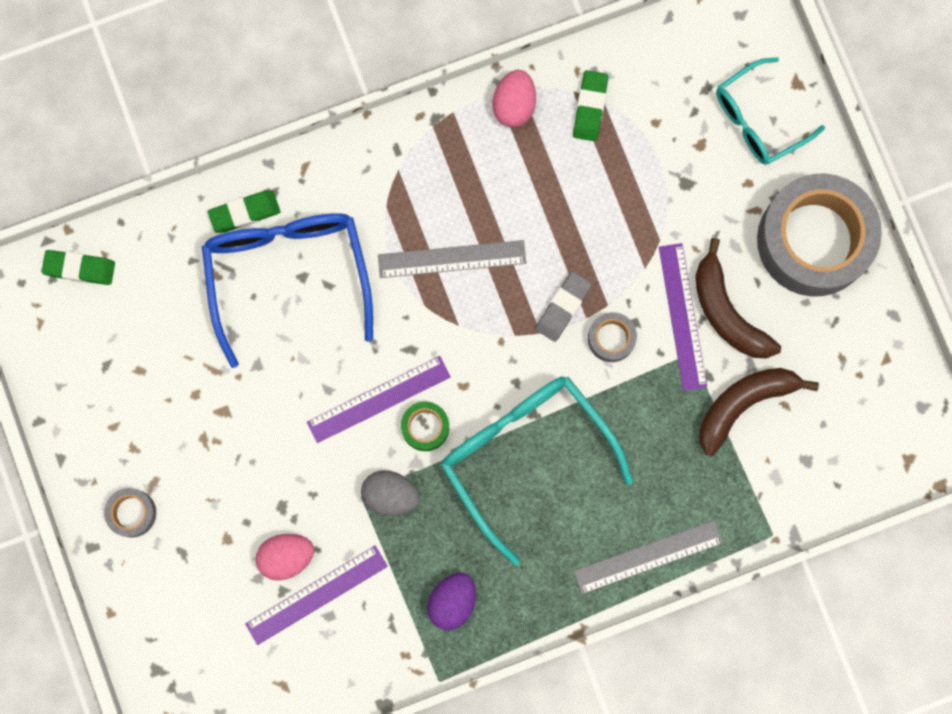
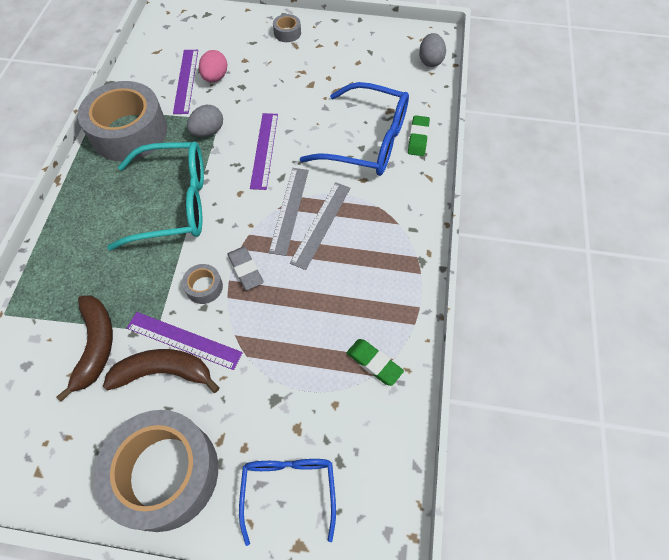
camera: 120 degrees right, 20 degrees down
(79, 268) = (430, 61): green eraser -> grey egg
(425, 427) = (231, 164): green tape -> none
(452, 601) = (129, 132): purple egg -> grey tape
(514, 105) = (404, 313): pink egg -> none
(648, 557) = (60, 235): grey ruler -> grey ruler (289, 210)
(758, 119) = (289, 490): turquoise glasses -> blue glasses

